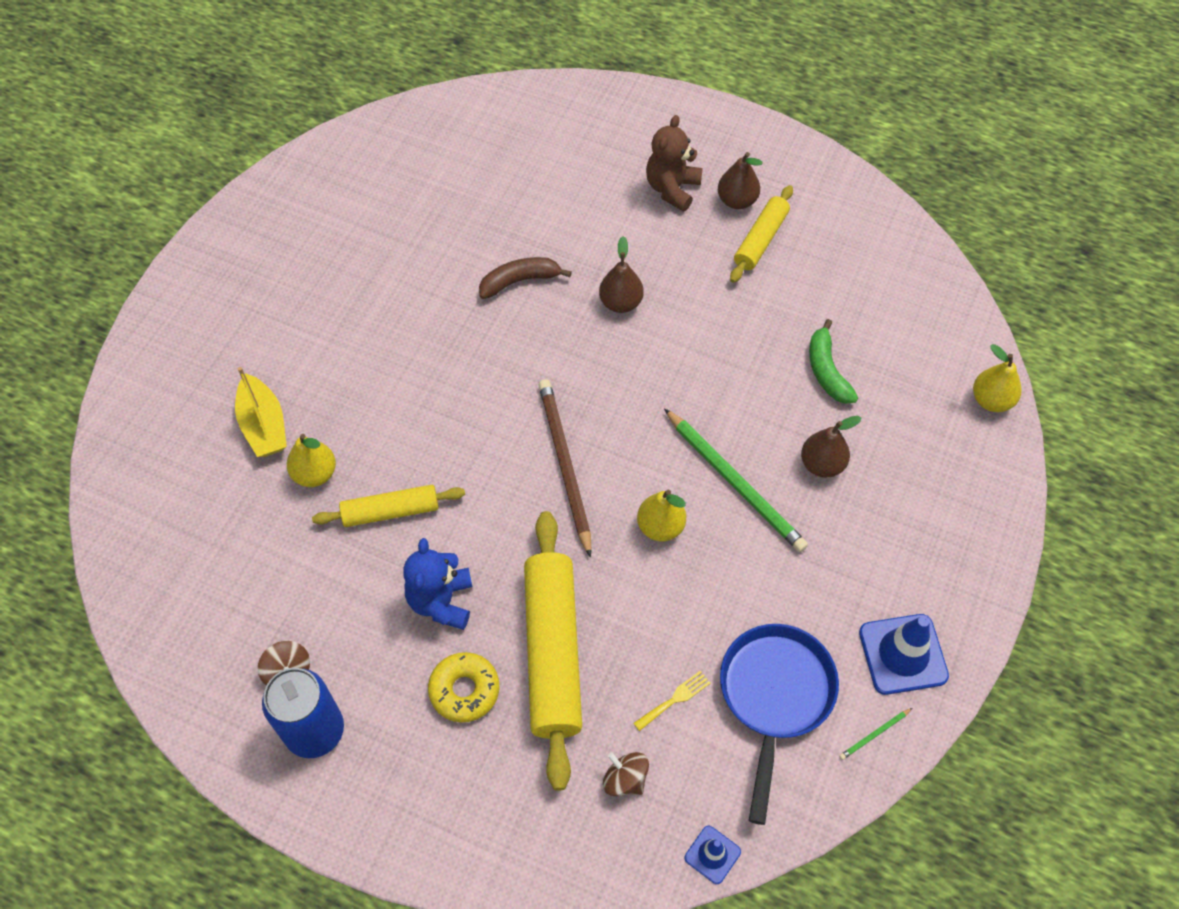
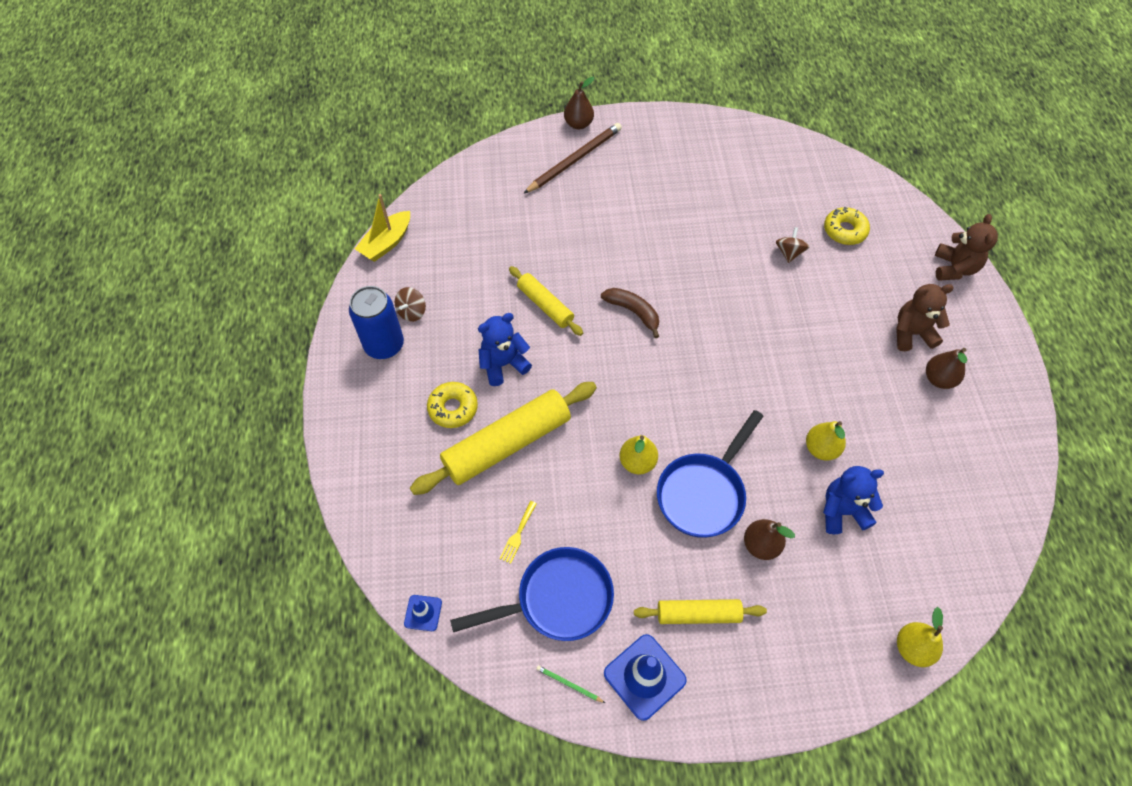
camera: 60 degrees right, 0 degrees up
(264, 425) = (557, 212): yellow boat -> yellow boat (386, 243)
(315, 474) = (544, 254): yellow pear -> yellow pear (821, 449)
(510, 164) = (844, 230): none -> yellow donut
(519, 281) = (759, 284): brown banana -> brown banana (633, 312)
(565, 465) = (643, 381): brown pencil -> brown pencil (575, 160)
(621, 302) = (791, 350): brown pear -> brown pear (578, 124)
(623, 106) = (954, 268): none -> brown teddy bear
(625, 779) = (445, 532): brown spinning top -> brown spinning top (789, 253)
(674, 699) = (518, 534): yellow fork -> yellow fork turned 90 degrees clockwise
(735, 483) = (704, 493): green pencil -> blue pan
(761, 240) = (918, 411): yellow rolling pin -> yellow rolling pin (698, 614)
(827, 371) = (842, 511): green banana -> blue teddy bear

